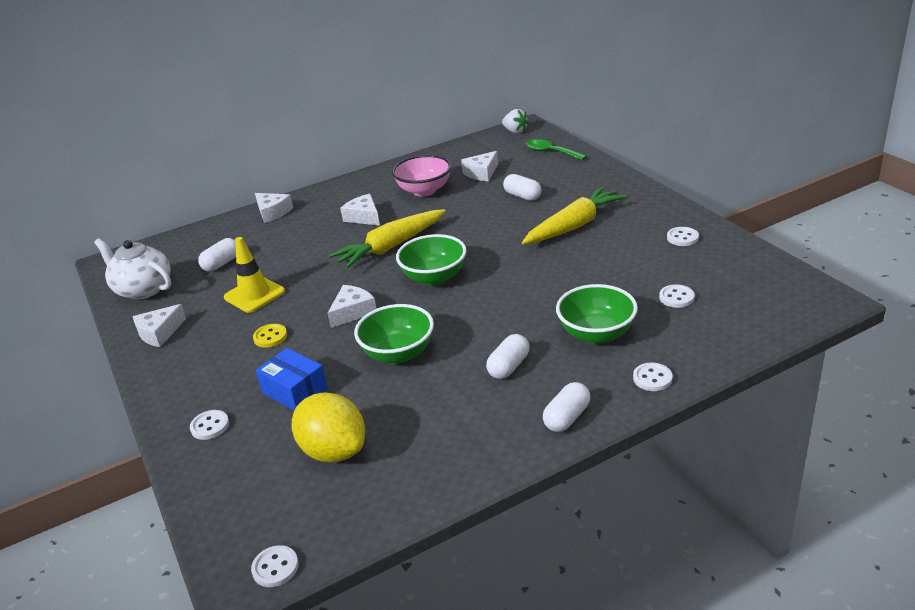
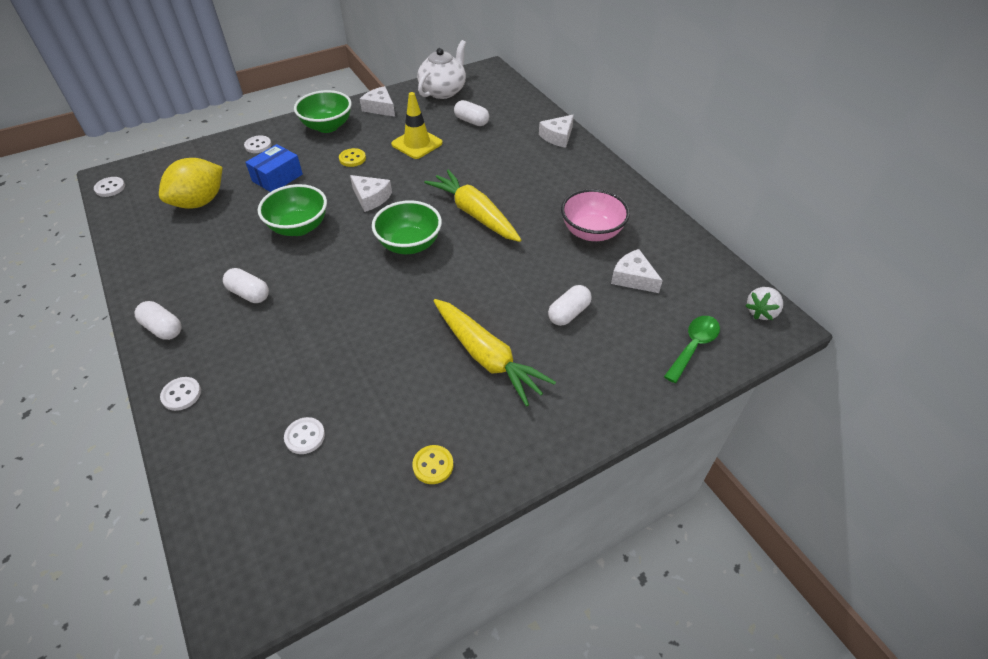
camera: 85 degrees right, 15 degrees up
(363, 217) = (538, 192): white cheese -> none
(596, 334) = (269, 358): green bowl -> green bowl (327, 126)
(682, 238) = (433, 465): white button -> yellow button

